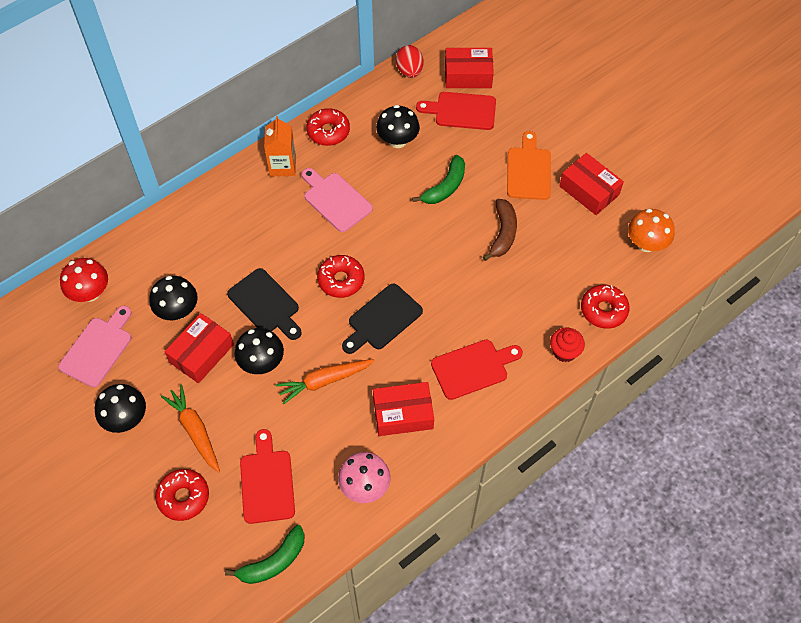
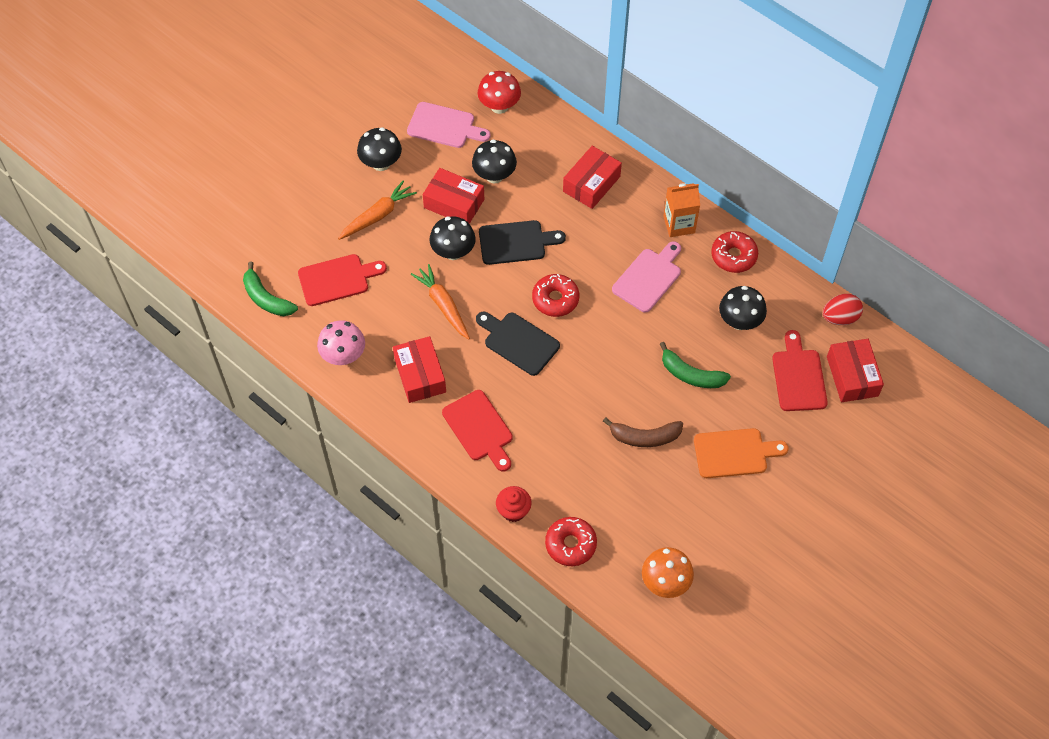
camera: 80 degrees right, 0 degrees up
(183, 497) = (315, 221): red donut -> none
(265, 304) = (516, 242): black cutting board -> black cutting board turned 135 degrees counterclockwise
(589, 190) = (723, 517): red box -> red box (591, 184)

